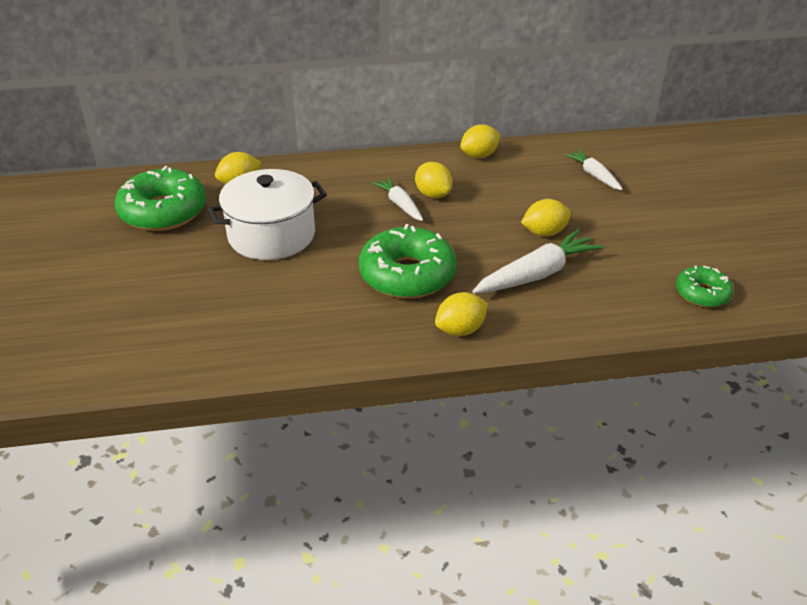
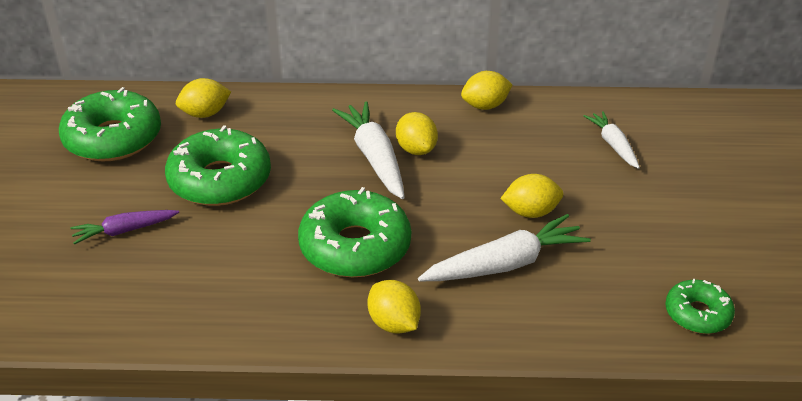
camera: 10 degrees right, 0 degrees up
(200, 284) = (125, 231): none -> purple carrot
(271, 235) = (220, 180): white pot -> green donut
(400, 204) = (374, 158): white carrot -> white carrot, size x1.65
(460, 330) = (394, 323): yellow lemon -> yellow lemon turned 75 degrees clockwise

